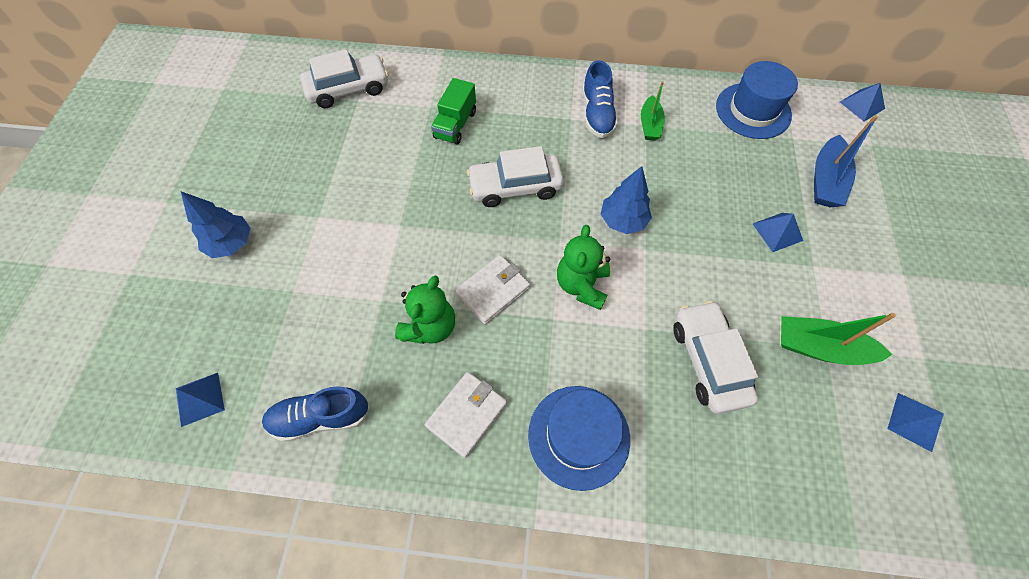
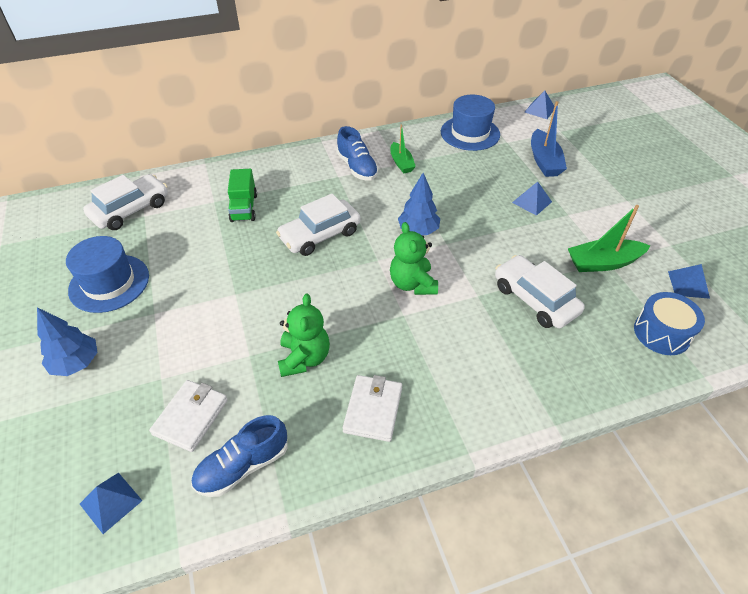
camera: 25 degrees left, 15 degrees down
(493, 290) = (343, 313): white wallet -> white wallet (190, 417)
(578, 436) = (471, 387): blue hat -> blue hat (109, 283)
(839, 470) = (661, 333): none -> blue drum

